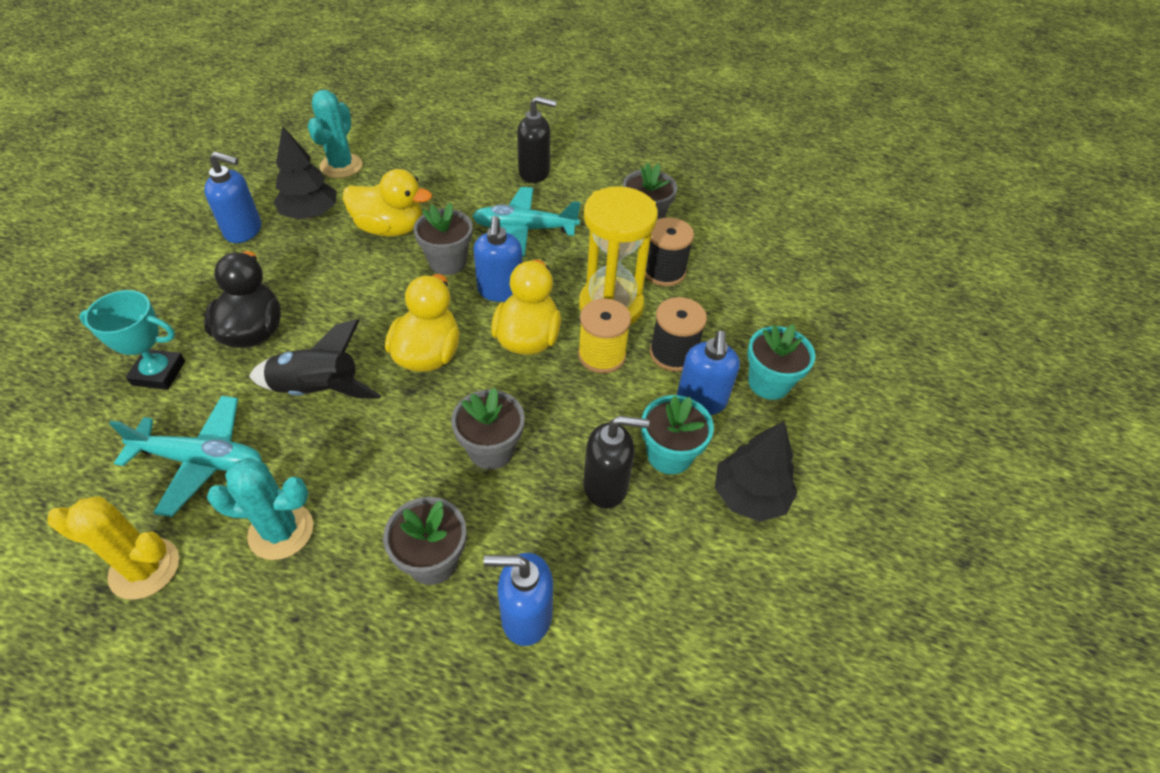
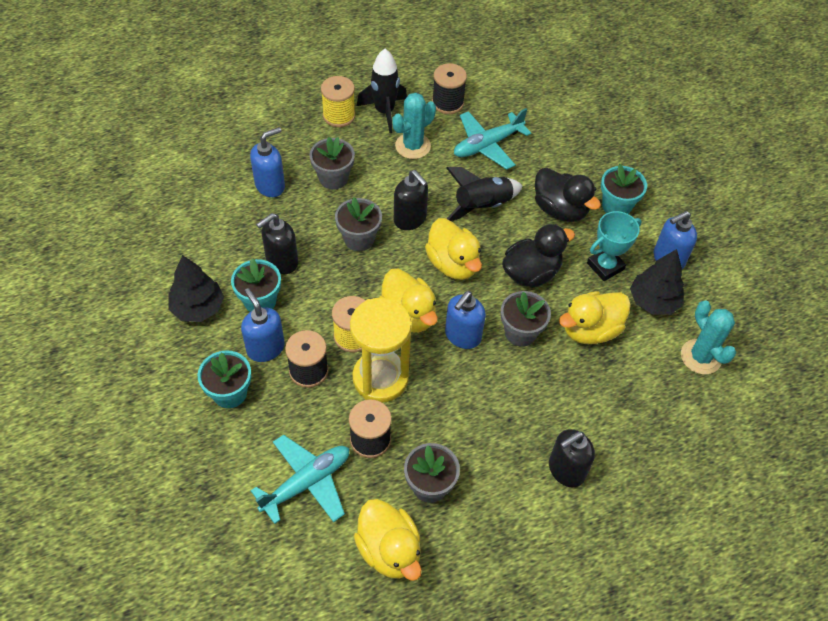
camera: 140 degrees right, 5 degrees up
(144, 568) = (447, 103): yellow cactus -> black spool
(159, 373) = (568, 161): turquoise trophy -> turquoise trophy (605, 266)
(200, 298) = (616, 206): none -> turquoise flower pot
(239, 626) = (384, 112): none -> black rocket
(305, 677) = (339, 115): none -> yellow spool
(370, 297) = (531, 273): none -> black duck
(409, 432) = (410, 219): none -> black soap dispenser
(500, 291) = (462, 336): blue soap dispenser -> blue soap dispenser turned 105 degrees counterclockwise
(524, 229) = (506, 401): turquoise plane -> turquoise plane (306, 483)
(712, 207) = (389, 550): none -> yellow duck

